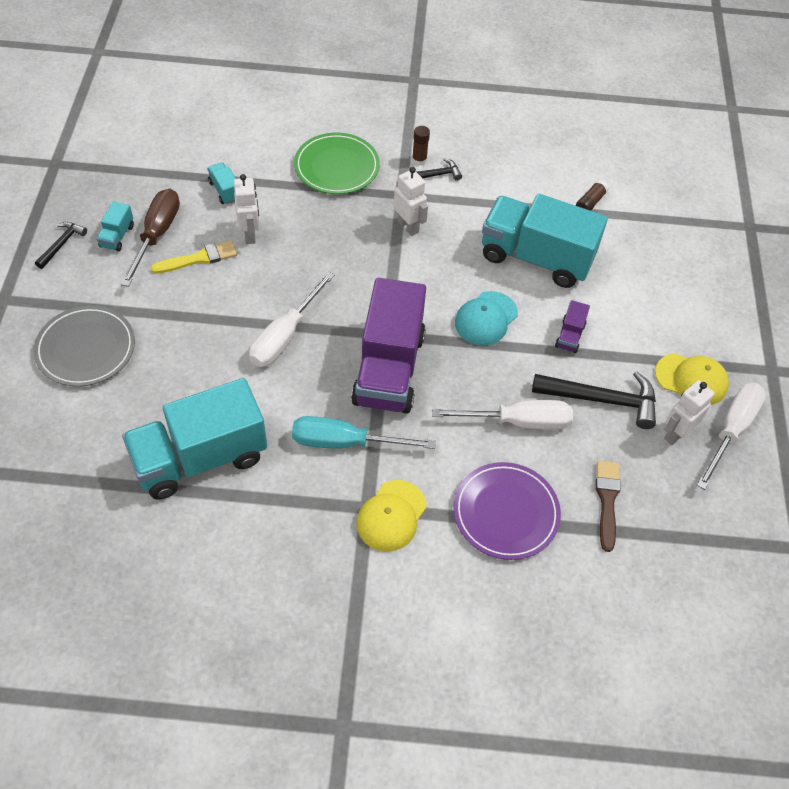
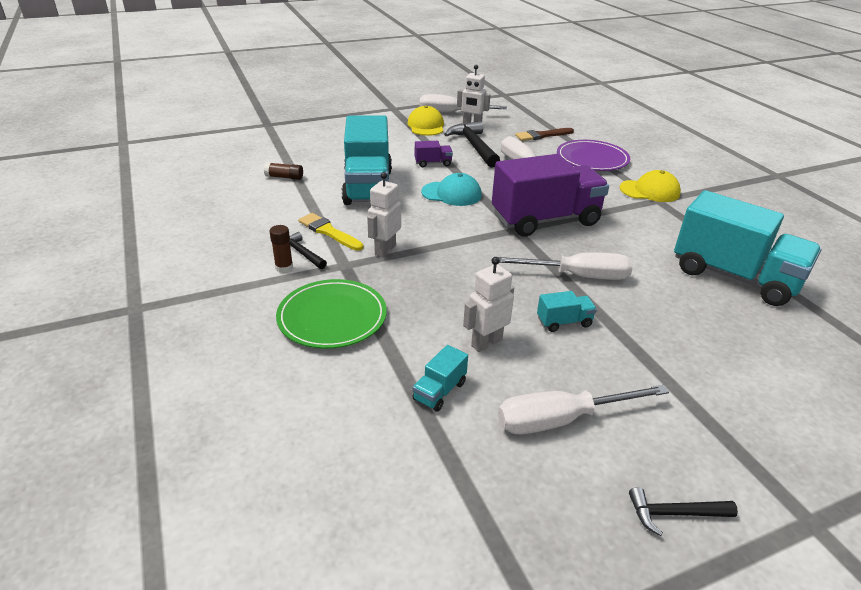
camera: 115 degrees left, 20 degrees down
(86, 349) = (755, 398): grey plate -> none
(117, 236) = (601, 458): turquoise truck -> turquoise truck (564, 322)
(156, 235) = (561, 420): brown screwdriver -> white screwdriver
(198, 258) = (556, 367): yellow brush -> yellow brush (329, 232)
(345, 442) = (627, 220): turquoise screwdriver -> none

